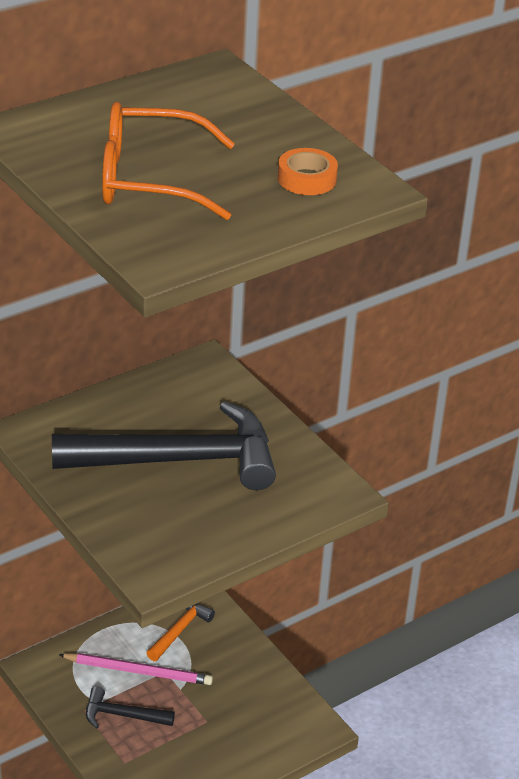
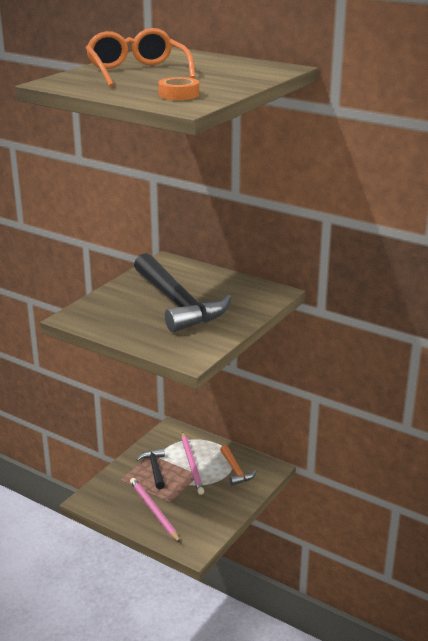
camera: 70 degrees right, 10 degrees down
(179, 630) = (235, 470): orange hammer -> orange hammer turned 60 degrees clockwise
(217, 745) = (154, 511): none -> pink pencil

